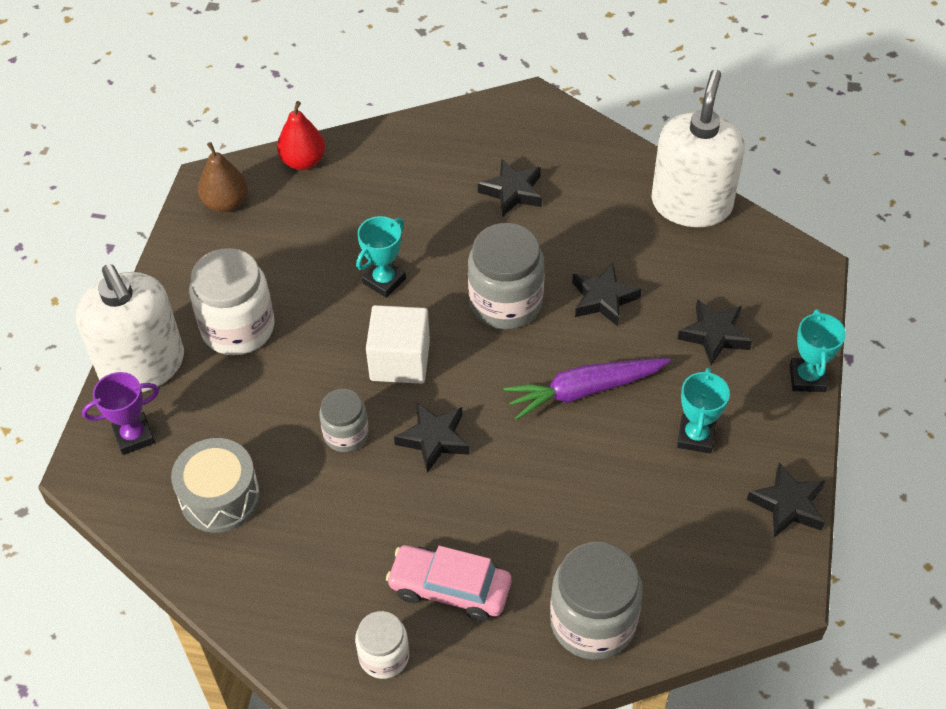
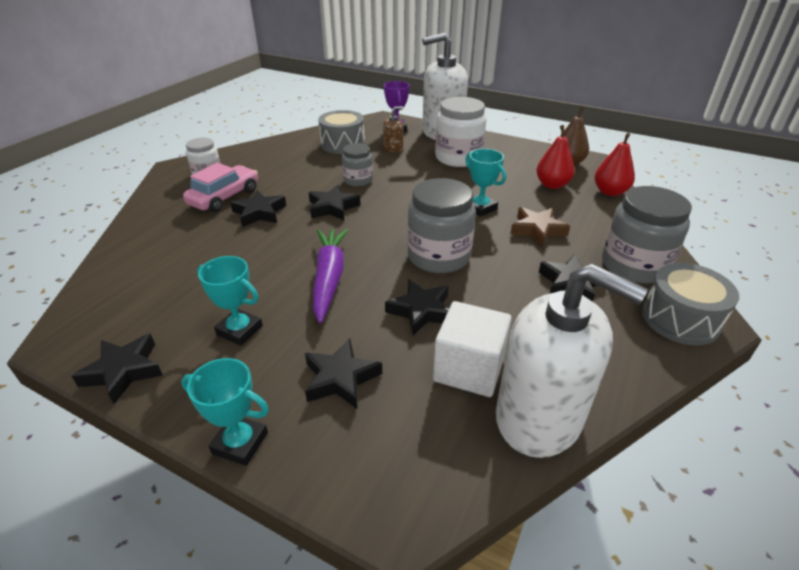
camera: 105 degrees right, 15 degrees down
(222, 419) = (393, 148): none -> brown soap dispenser
(299, 216) = (552, 185): none -> red pear
(400, 360) = (405, 204): white cube -> white cube (469, 368)
(419, 223) = (537, 230): none -> brown star
(477, 521) = (259, 213): none -> black star
(536, 119) = (680, 319): none -> grey drum
(593, 622) = (147, 242): grey jar -> grey jar (634, 265)

